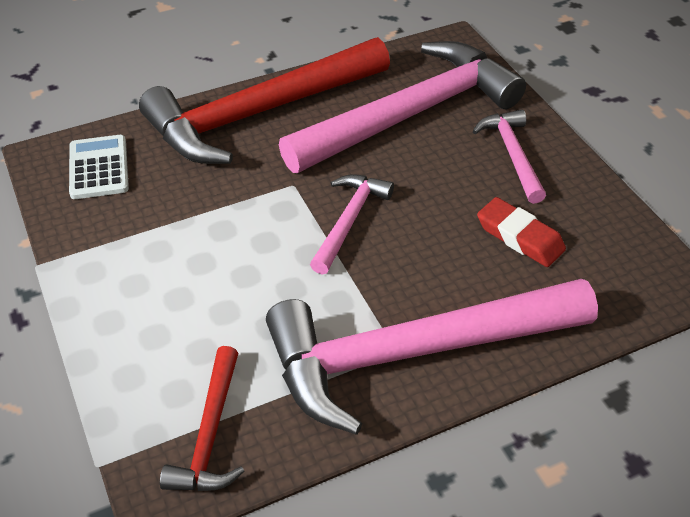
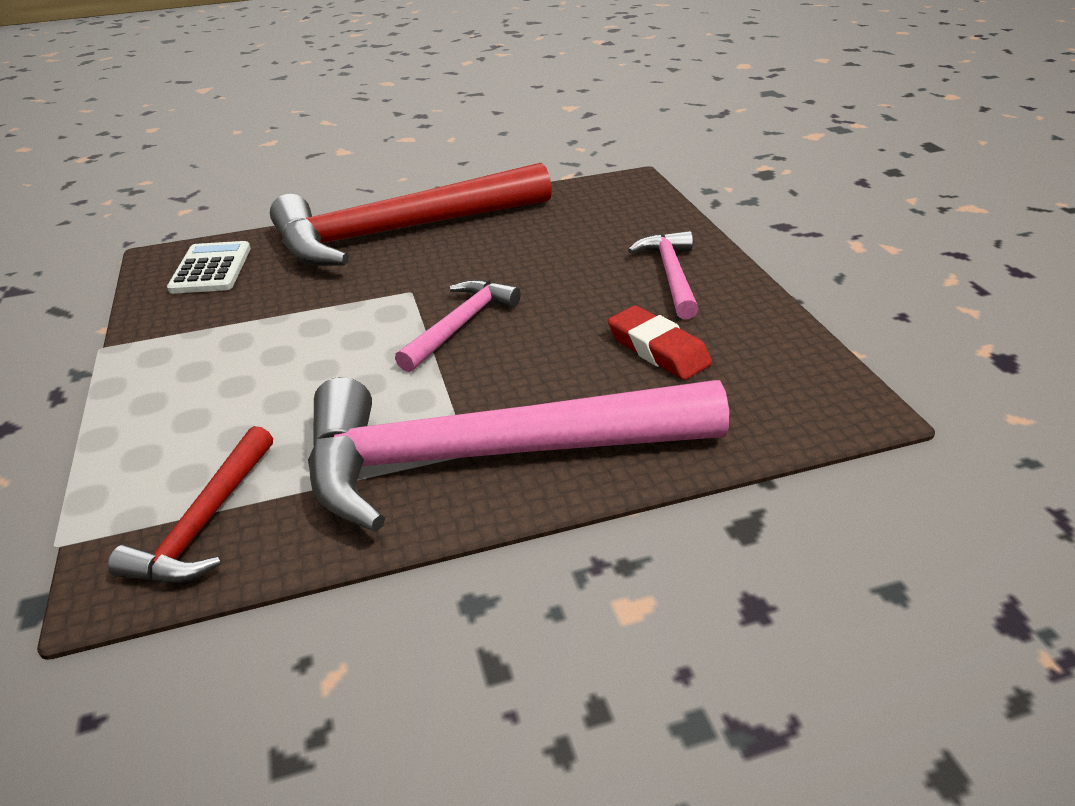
camera: 10 degrees right, 10 degrees down
(411, 114) = (565, 237): pink hammer -> none

